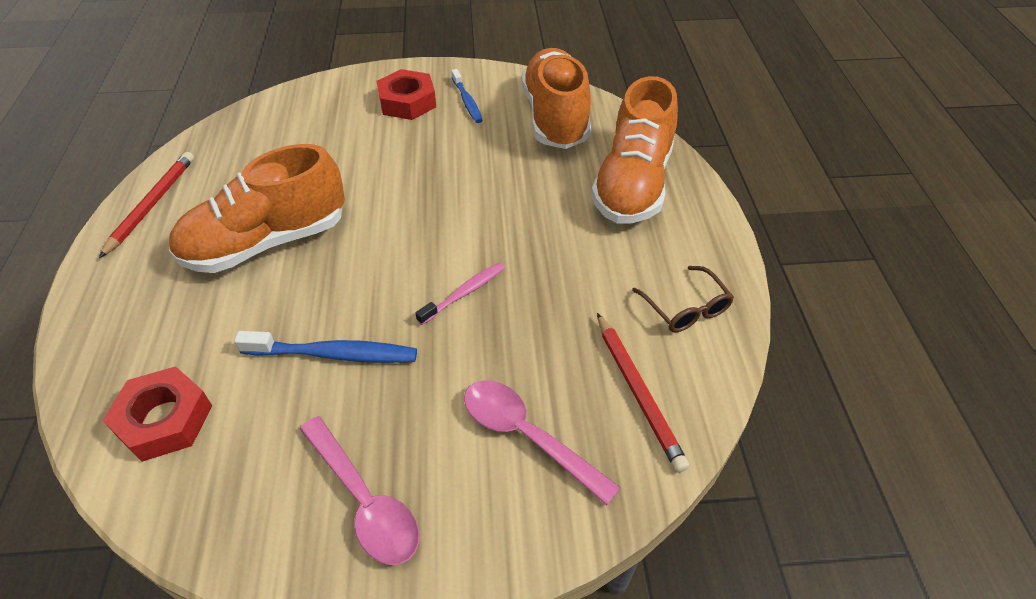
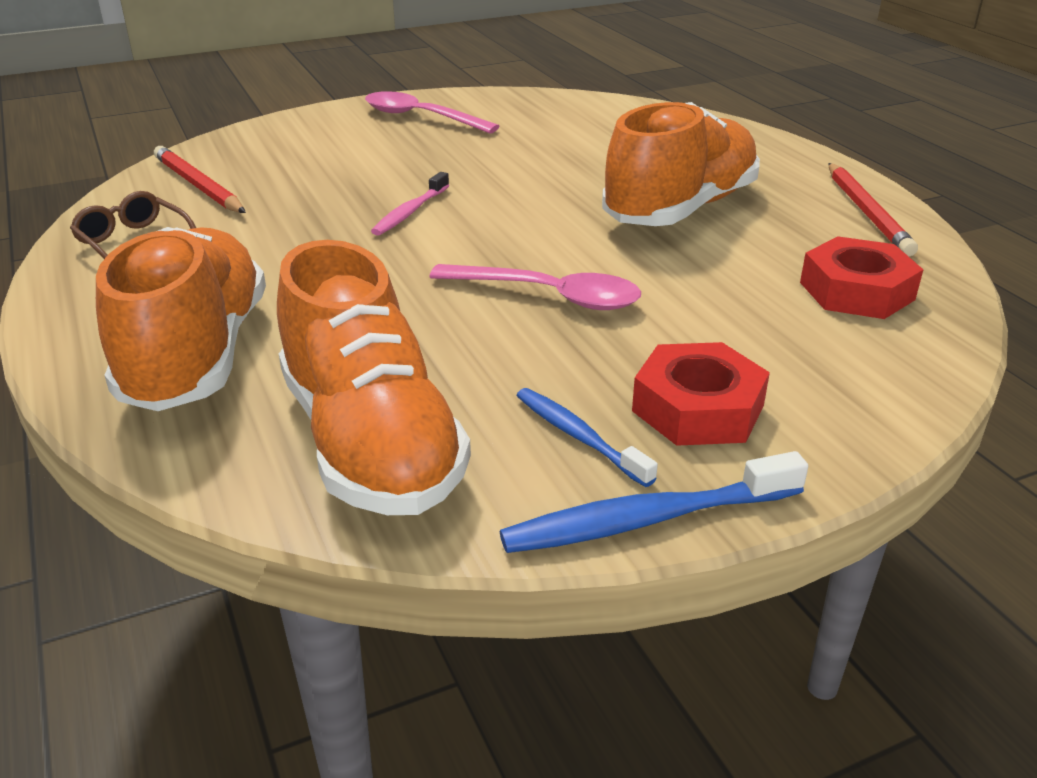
camera: 160 degrees right, 15 degrees down
(164, 420) = (614, 119): red nut -> red nut (856, 291)
(333, 354) = (513, 161): blue toothbrush -> blue toothbrush (647, 519)
(527, 436) = (303, 153): pink spoon -> pink spoon (548, 296)

